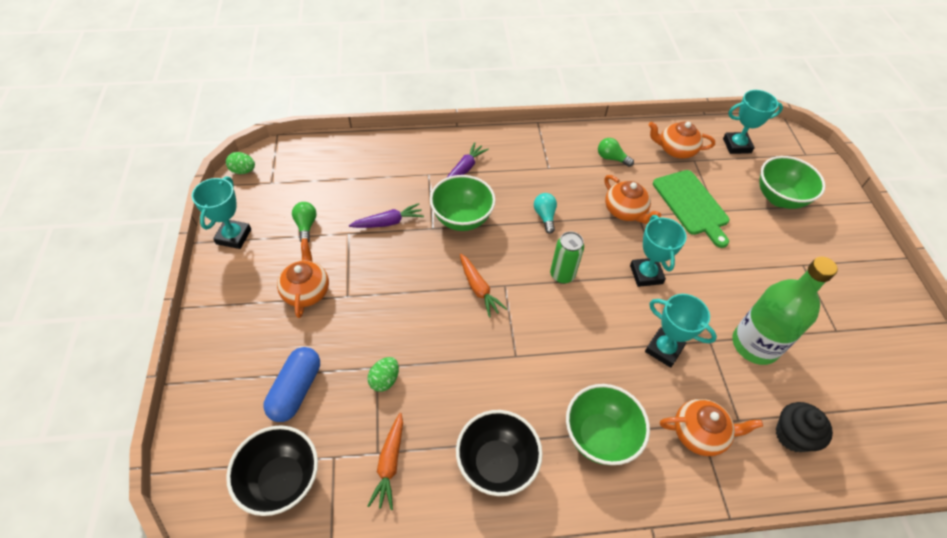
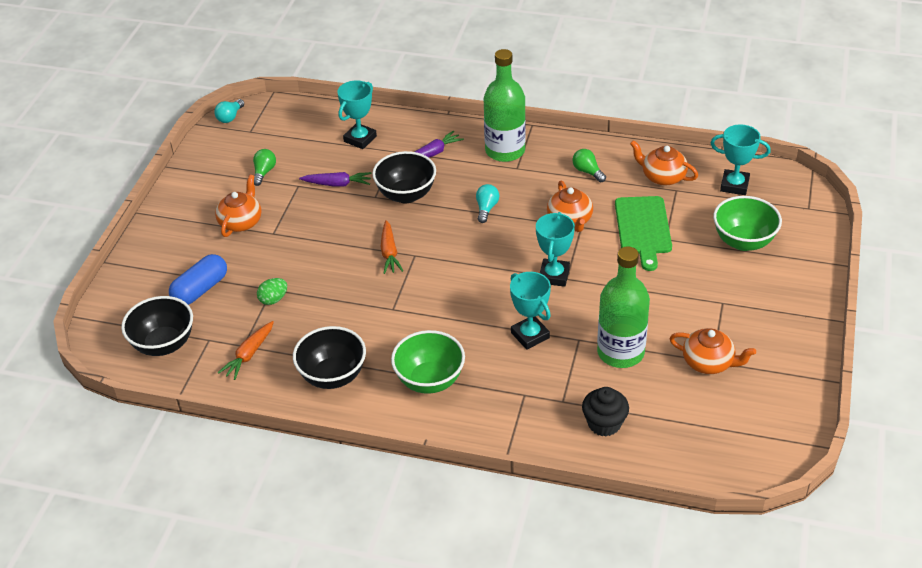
camera: 25 degrees right, 10 degrees down
(234, 236) = (199, 168): turquoise trophy -> turquoise trophy (360, 139)
(243, 171) = (230, 117): green egg -> turquoise light bulb
(462, 219) = (406, 195): green bowl -> black bowl
(528, 152) = (505, 151): none -> green bottle
(562, 275) = (472, 259): green can -> none
(699, 433) = (520, 400): orange teapot -> orange teapot (709, 362)

